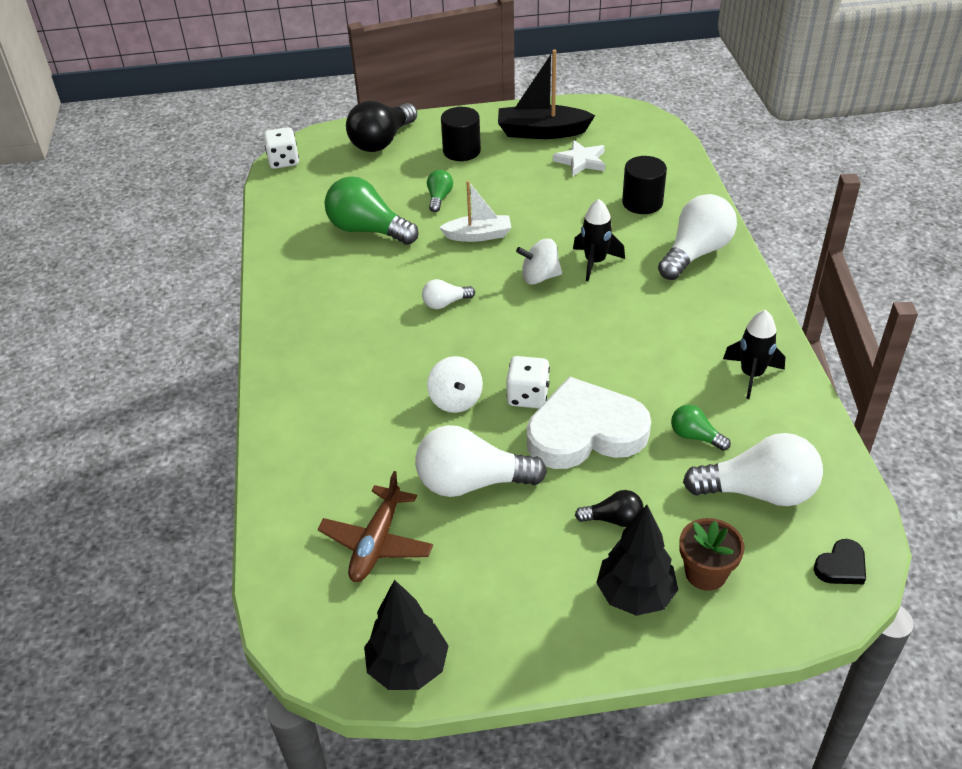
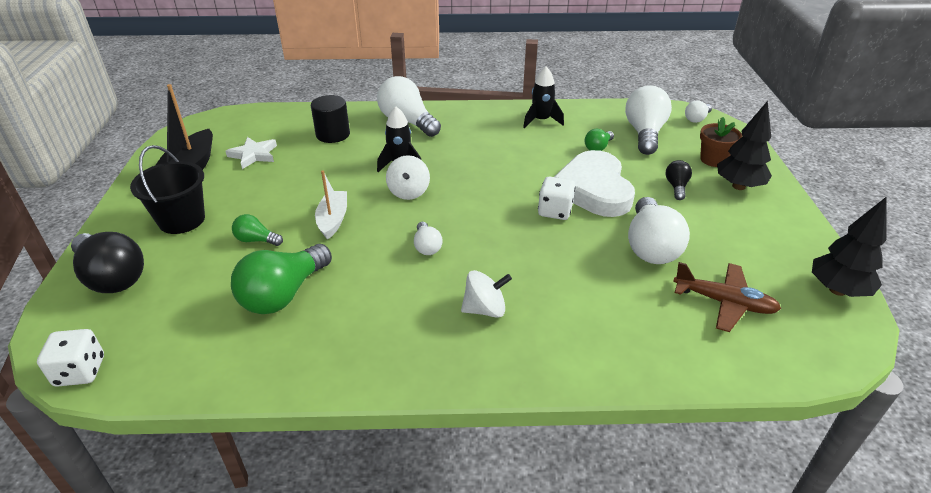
camera: 85 degrees left, 5 degrees down
(456, 400) = (557, 248): white spinning top -> white spinning top (485, 309)
(461, 151) = (182, 220): black cylinder -> black bucket
(841, 566) = (696, 119): black heart -> white light bulb

